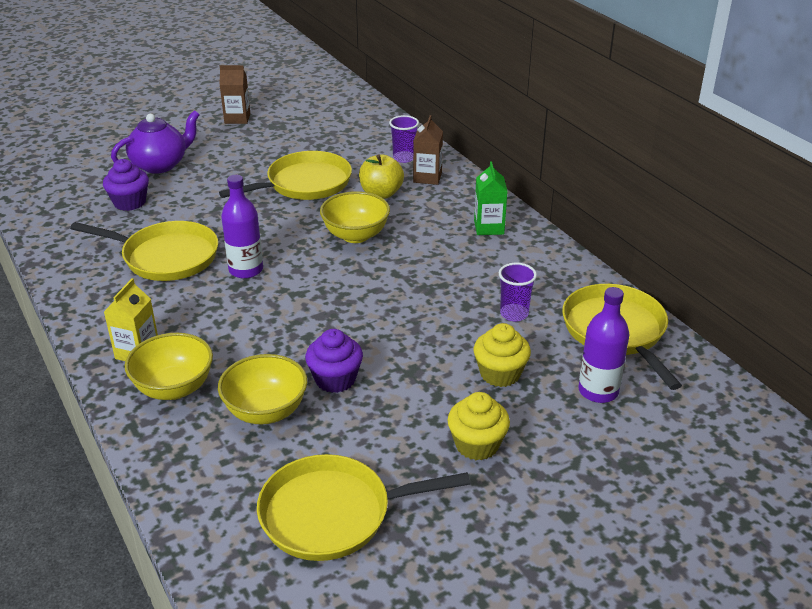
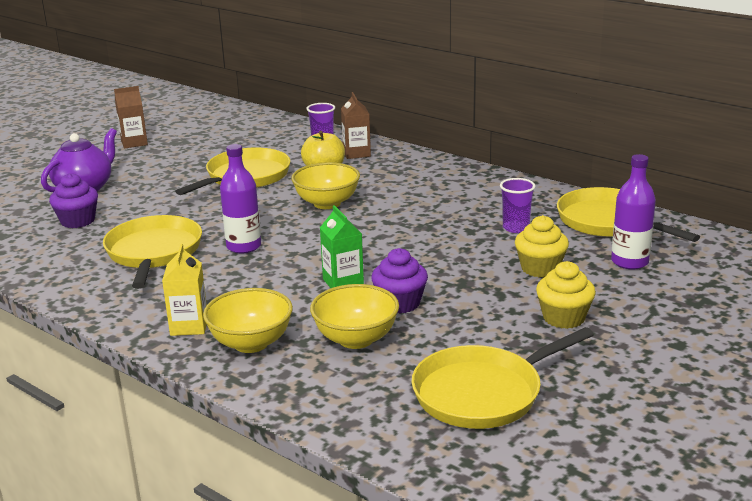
camera: 20 degrees left, 10 degrees down
(166, 257) = (153, 253): yellow pan -> yellow pan turned 90 degrees counterclockwise
(489, 227) = (442, 176): green carton -> green carton (343, 282)

